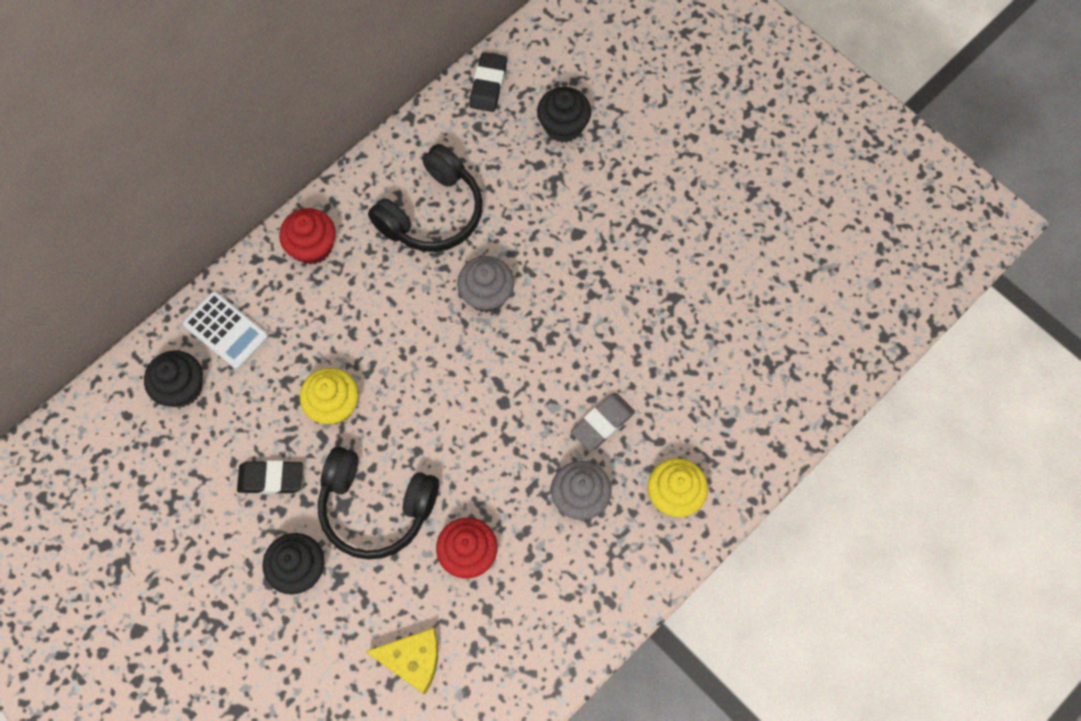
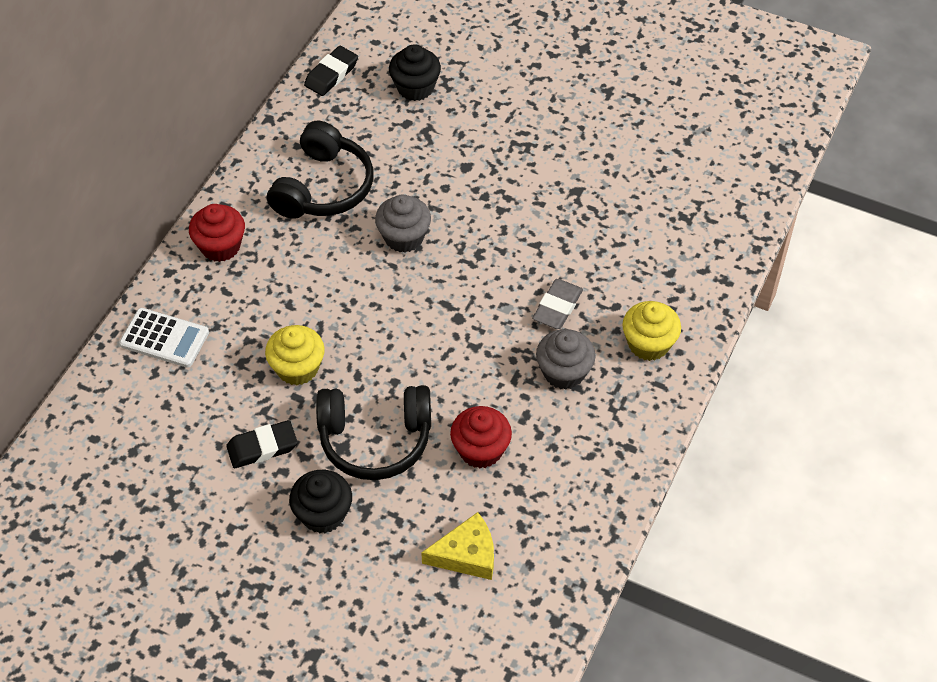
camera: 20 degrees left, 15 degrees down
(182, 388) = (140, 399): black cupcake -> none
(488, 85) = (331, 74): black eraser -> black eraser turned 45 degrees clockwise

